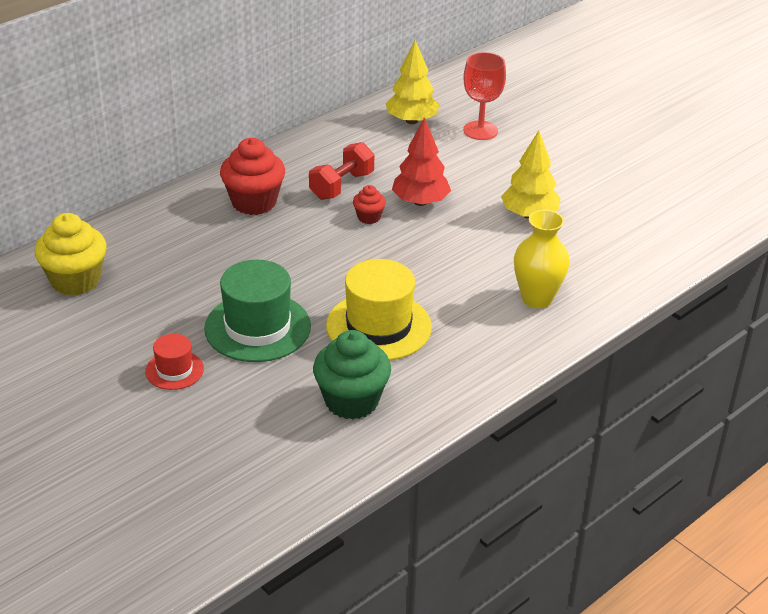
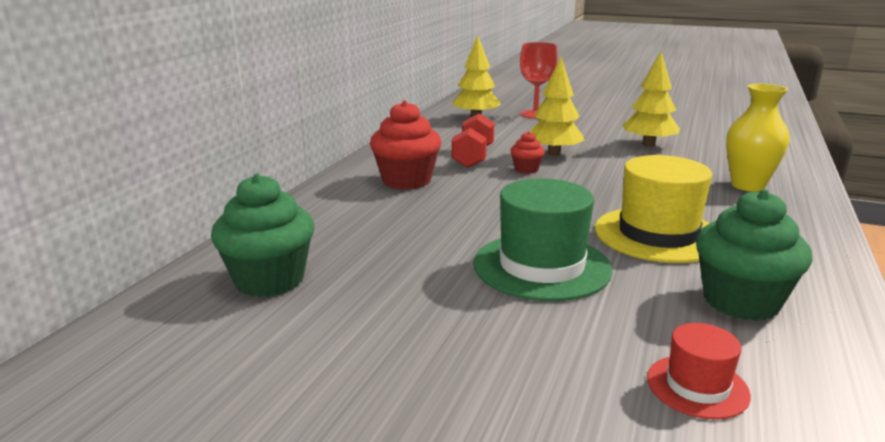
camera: 25 degrees left, 15 degrees down
(75, 280) = (269, 280): yellow cupcake -> green cupcake
(174, 370) = (501, 333): red hat -> red hat (697, 386)
(420, 202) = (554, 153): red tree -> yellow tree

